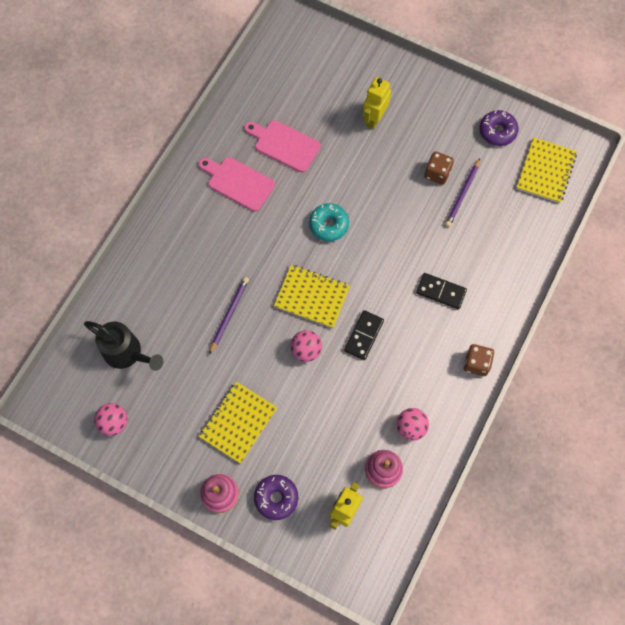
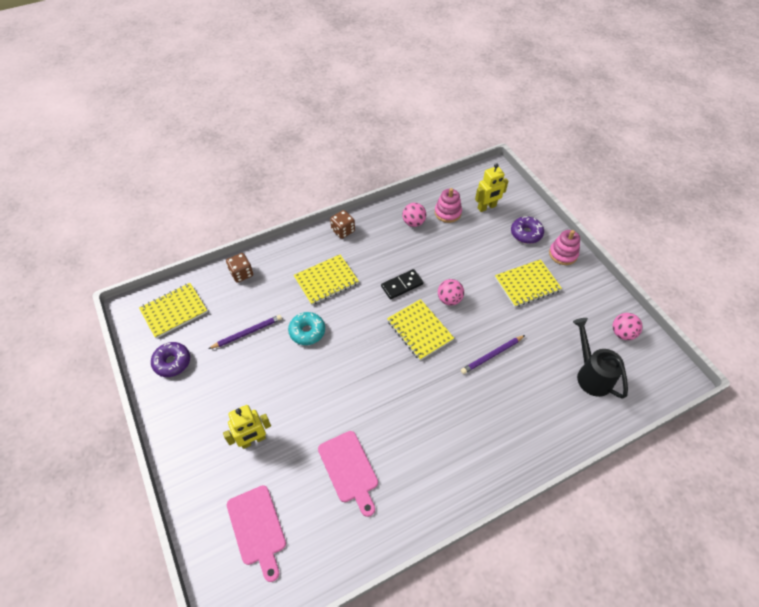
camera: 145 degrees left, 15 degrees down
(238, 182) = (415, 460): pink cutting board -> pink cutting board (257, 528)
(329, 225) = (366, 374): turquoise donut -> turquoise donut (307, 331)
(437, 173) = (249, 360): brown dice -> brown dice (241, 274)
(441, 292) = (326, 280): black domino -> yellow notebook

